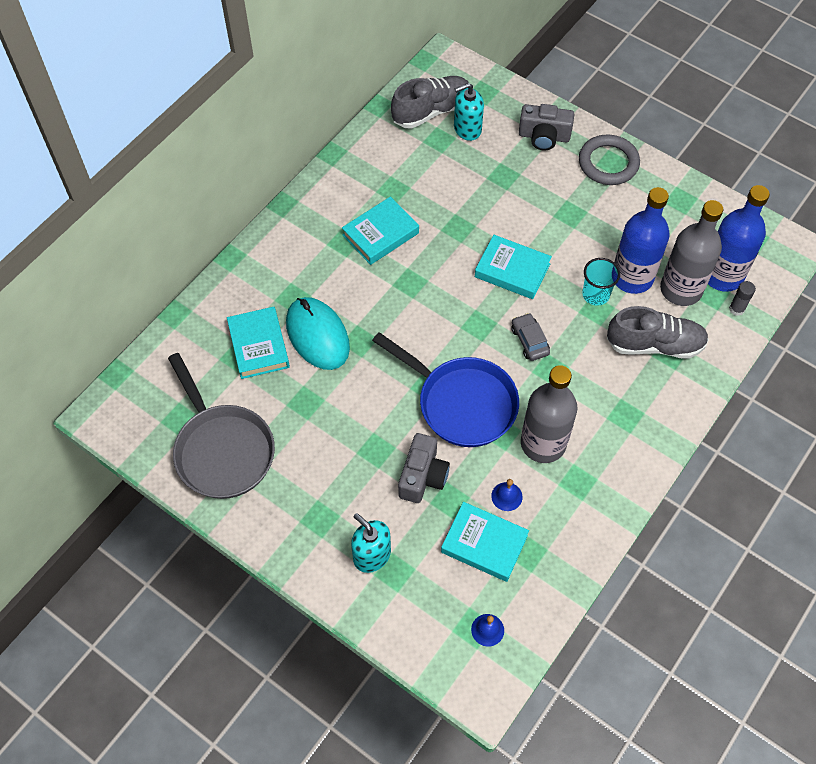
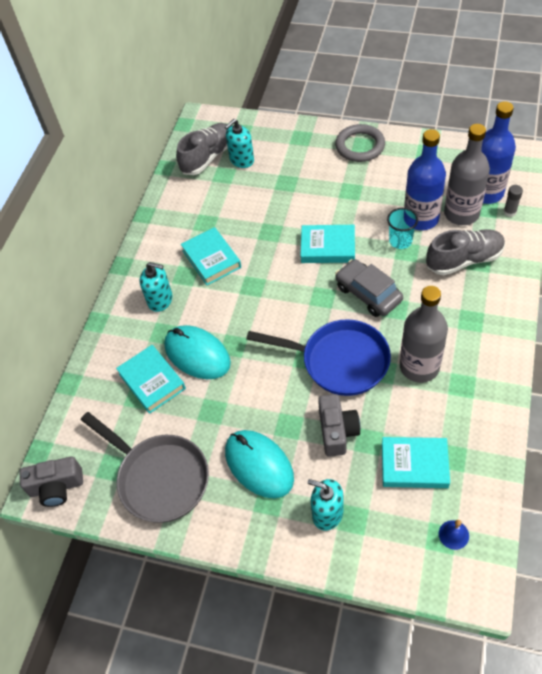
camera: 15 degrees left, 5 degrees down
(306, 259) = (160, 300): none -> turquoise soap dispenser
(327, 478) = (259, 465): none -> turquoise mouse
(380, 234) = (211, 259): turquoise book -> turquoise book turned 60 degrees counterclockwise
(506, 496) = (412, 419): blue bell -> none
(529, 341) = (368, 293): grey car -> grey car, size x1.61
(544, 136) = (302, 145): grey camera -> grey camera (56, 487)

